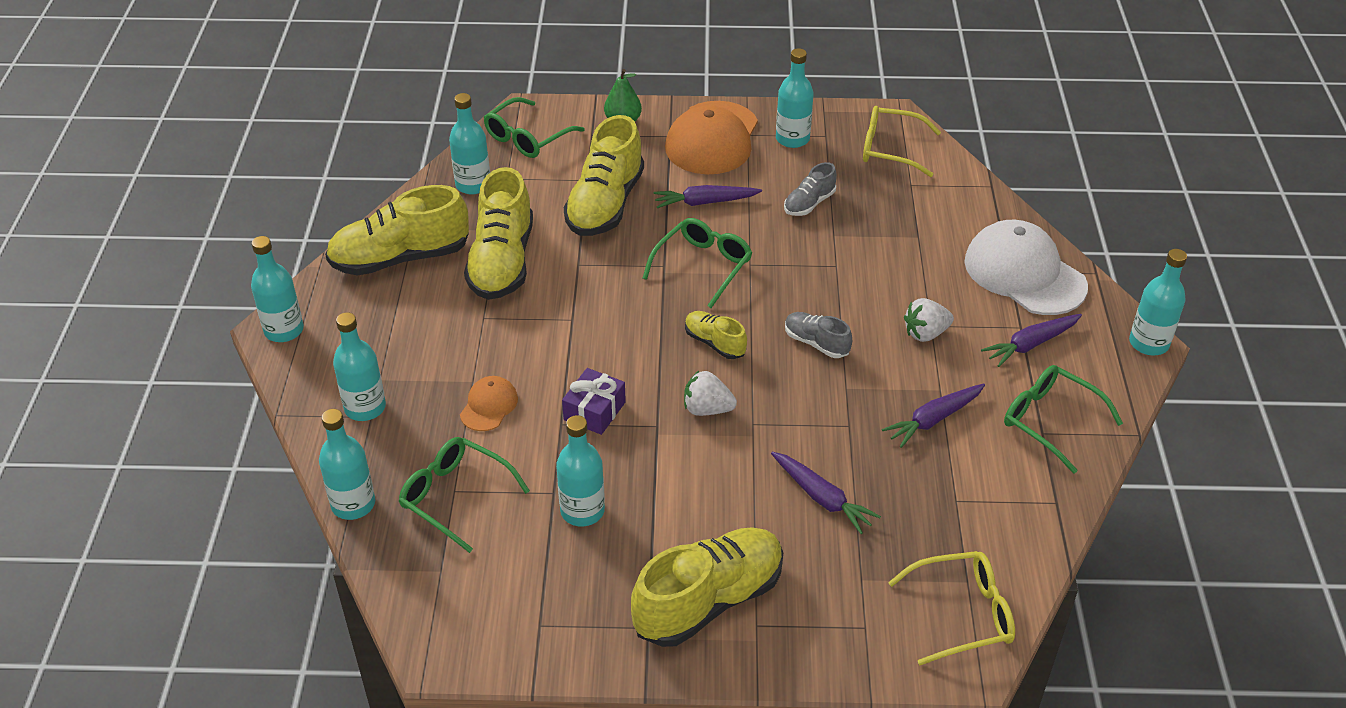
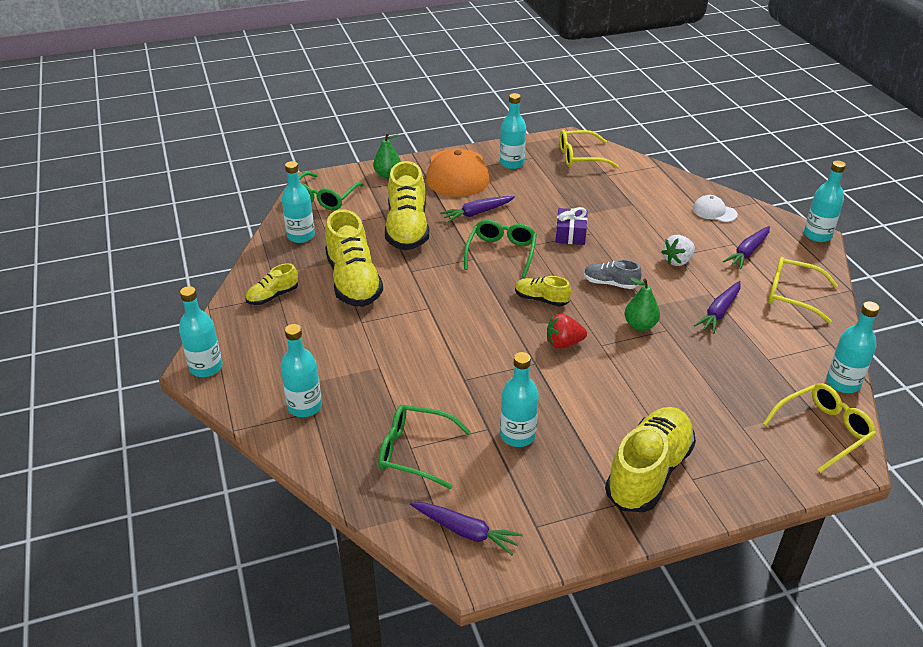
camera: 20 degrees left, 5 degrees down
(353, 504) = (335, 479): turquoise bottle -> turquoise bottle (843, 383)
(400, 258) = (273, 296): yellow shoe -> yellow shoe, size x0.50
(489, 406) = (402, 381): orange cap -> none
(594, 411) = (484, 365): purple gift -> purple gift (570, 234)
(707, 409) = (563, 343): white strawberry -> red strawberry
(809, 203) = (548, 199): grey shoe -> none
(818, 410) = (640, 325): none -> green pear
(822, 498) = (680, 381): purple carrot -> purple carrot (465, 531)
(1024, 273) = (714, 212): white cap -> white cap, size x0.48
(1050, 421) = (792, 295): green glasses -> yellow glasses

